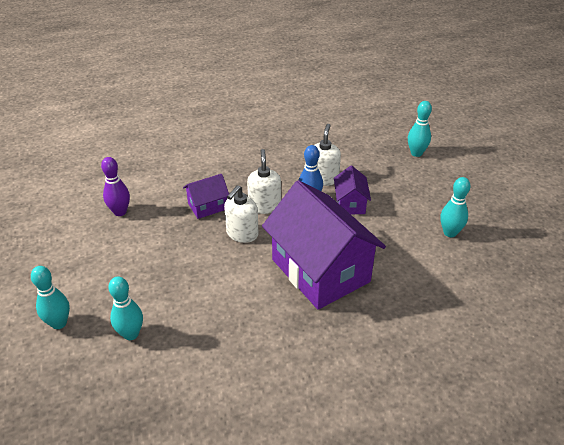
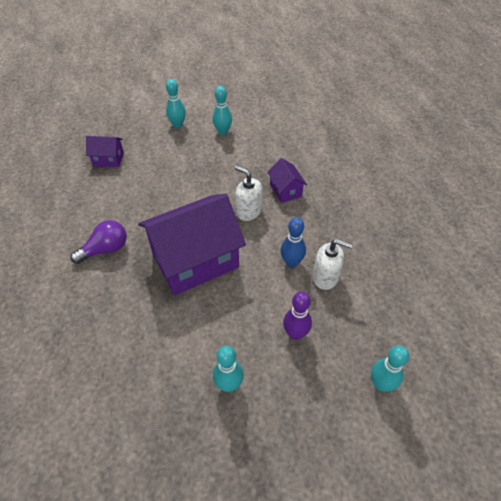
camera: 95 degrees right, 10 degrees up
(120, 212) = (281, 142): purple bowling pin -> purple bowling pin (295, 333)
(131, 334) = (160, 155): turquoise bowling pin -> turquoise bowling pin (223, 132)
(264, 206) = (284, 228): white soap dispenser -> none
(318, 360) = (105, 249): none -> purple light bulb
(350, 203) = (284, 296): purple house -> purple house (108, 159)

